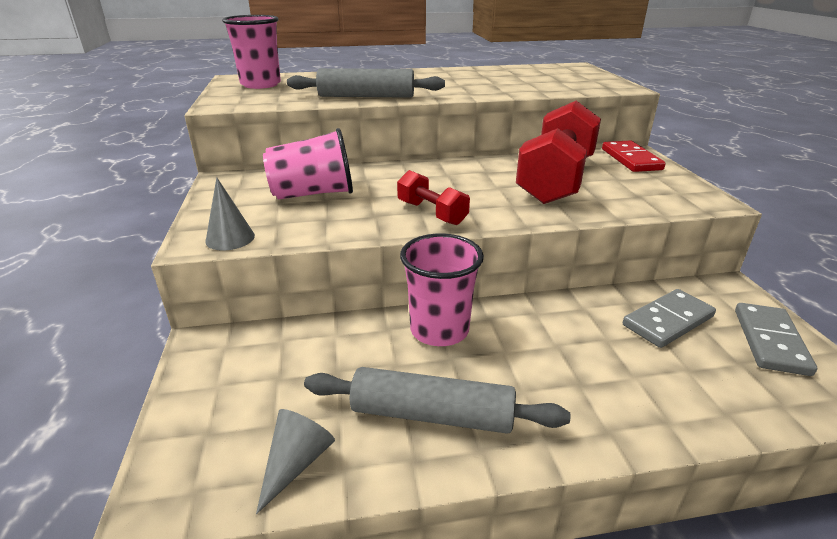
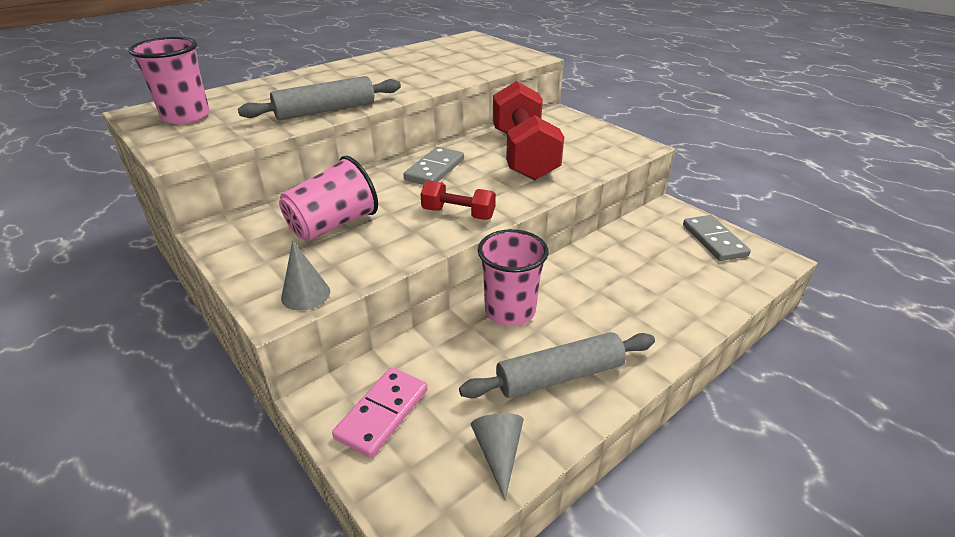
camera: 30 degrees left, 5 degrees up
(236, 374) = (382, 413): none -> pink domino
(631, 159) = (560, 120): red domino -> none
(667, 321) = (650, 247): grey domino -> grey domino (434, 169)

